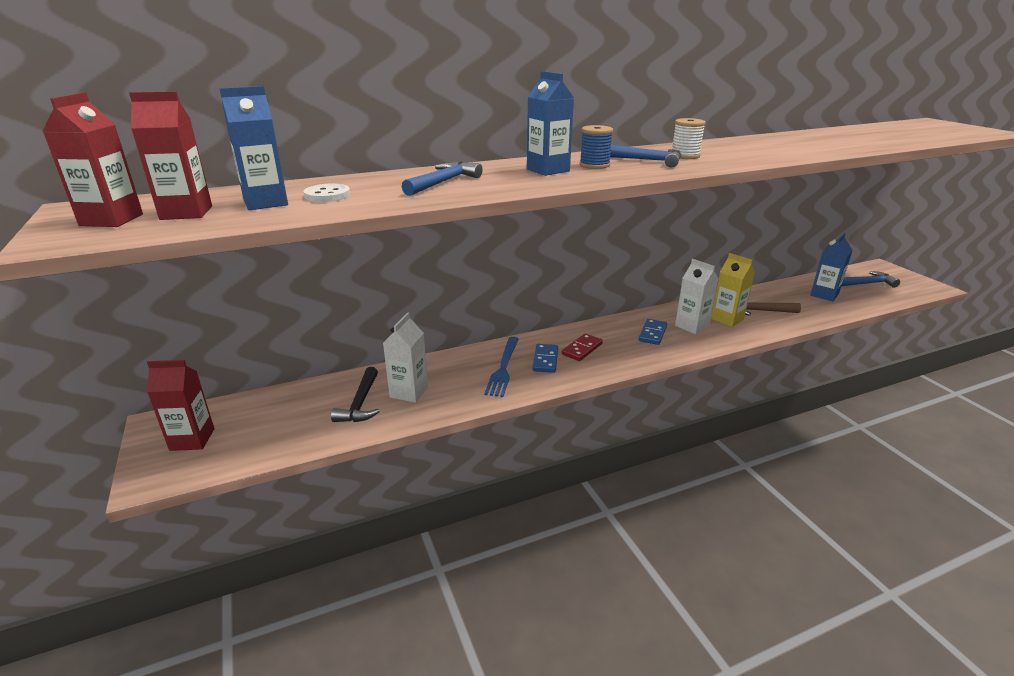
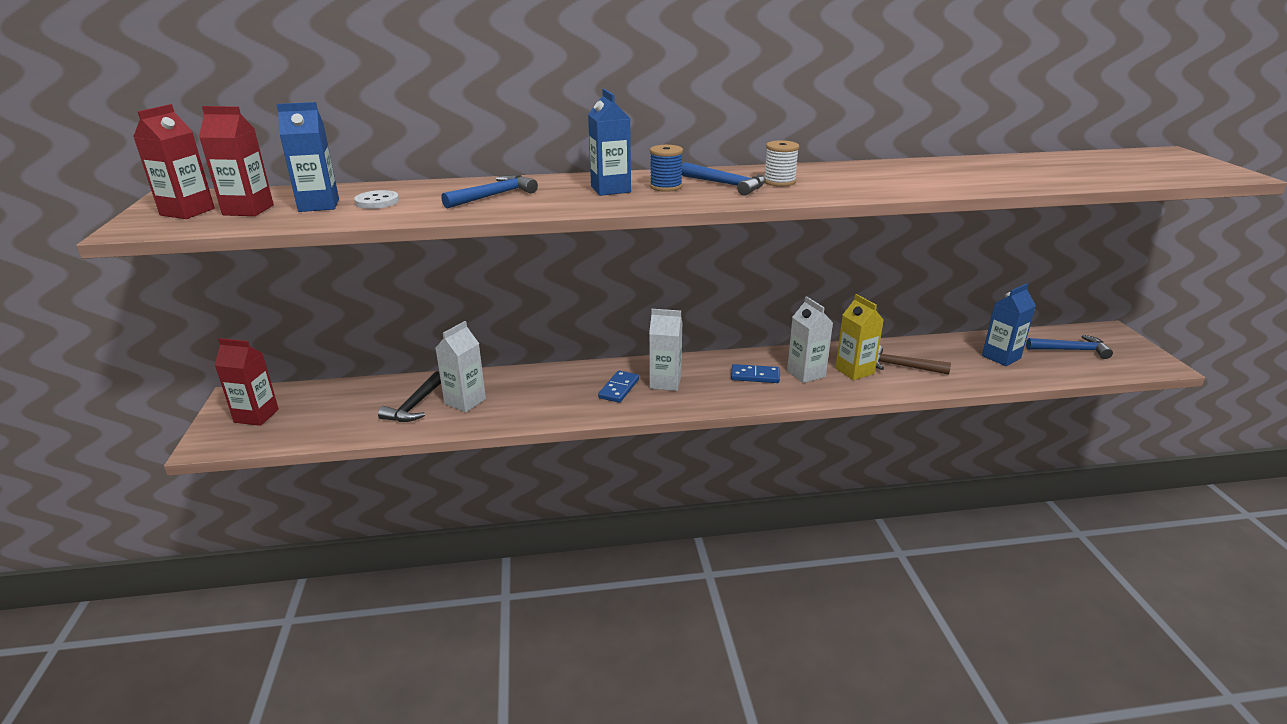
camera: 15 degrees right, 0 degrees up
(503, 368) = (570, 391): blue fork -> none
(582, 349) = (665, 382): red domino -> white carton
(652, 333) = (755, 376): blue domino -> blue domino turned 60 degrees clockwise

